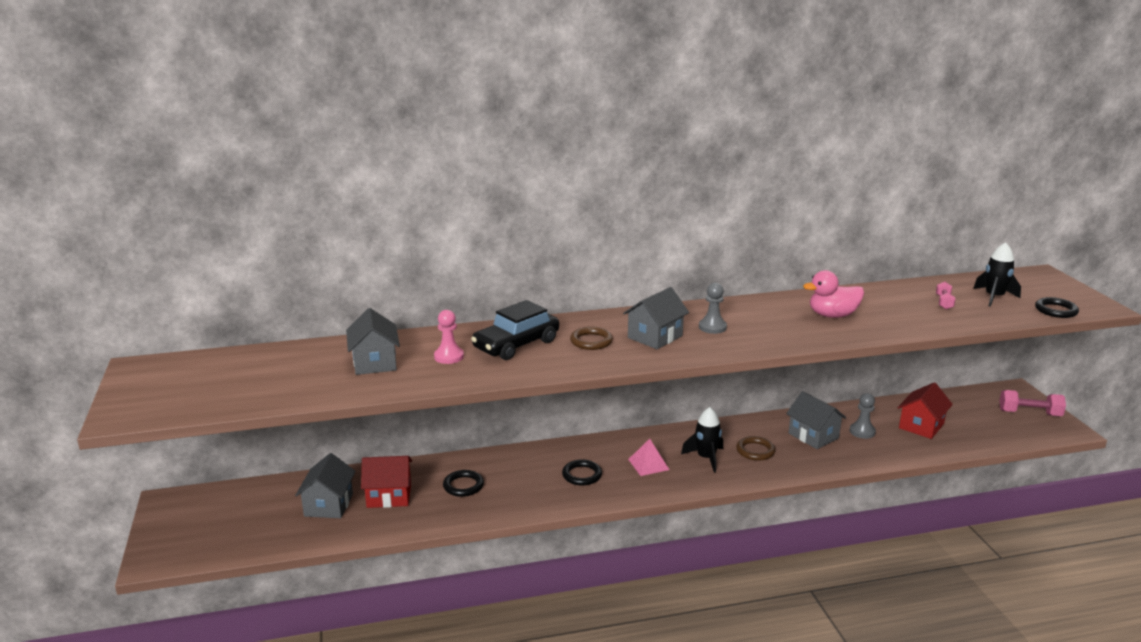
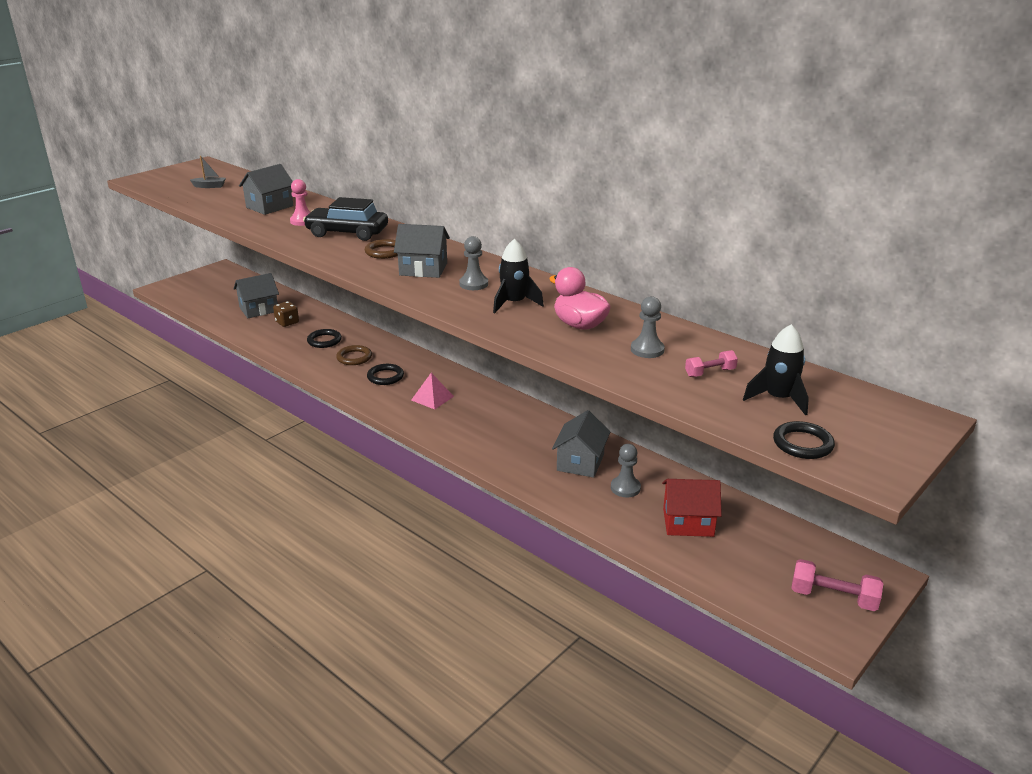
camera: 55 degrees right, 5 degrees up
(240, 379) = (210, 186): none -> grey boat
(389, 496) = (287, 322): red house -> brown dice
(706, 458) = (472, 420): black rocket -> black rocket (514, 303)
(755, 451) = (513, 440): brown ring -> brown ring (354, 357)
(894, 308) = (647, 350): none -> grey pawn
(1029, 413) = (833, 597): pink dumbbell -> pink dumbbell turned 45 degrees counterclockwise

